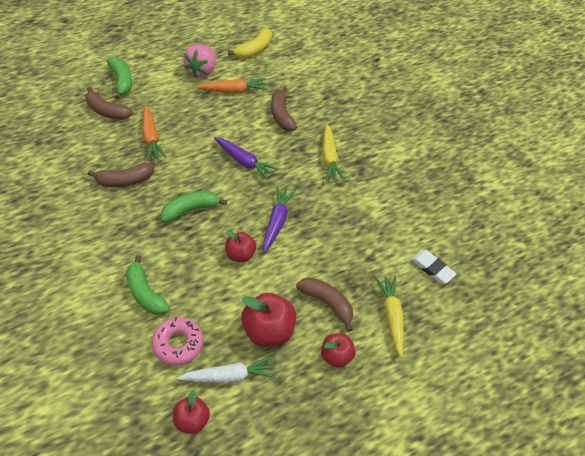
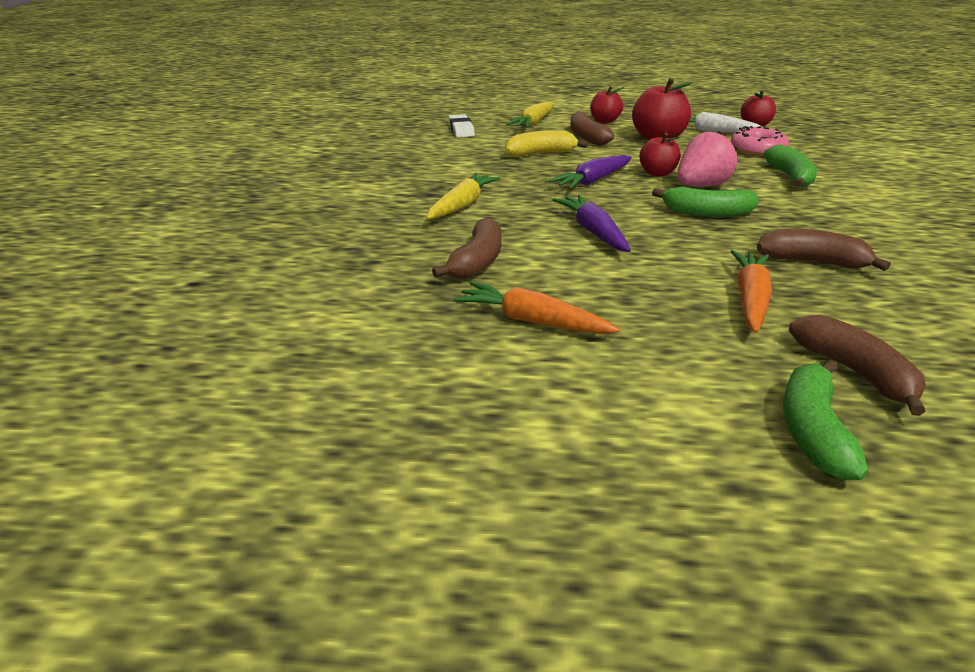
camera: 145 degrees left, 20 degrees down
(202, 71) = (575, 382): pink strawberry -> pink strawberry (700, 186)
(254, 50) = (403, 386): yellow banana -> yellow banana (541, 154)

